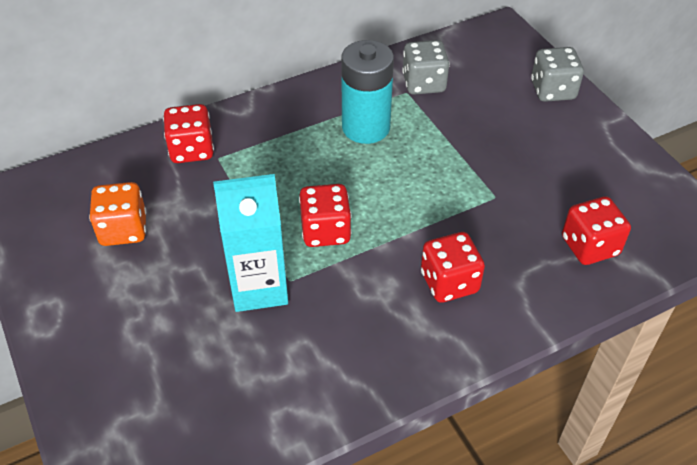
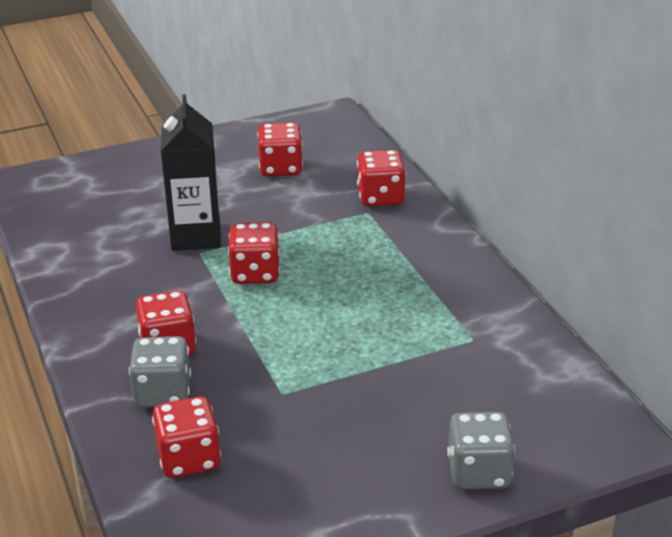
camera: 95 degrees right, 15 degrees down
(123, 230) = (281, 168): orange dice -> red dice
(259, 287) = (196, 236): turquoise carton -> black carton
(366, 127) = (408, 305): turquoise battery -> none
(423, 83) = (490, 354): grey dice -> grey dice (163, 393)

